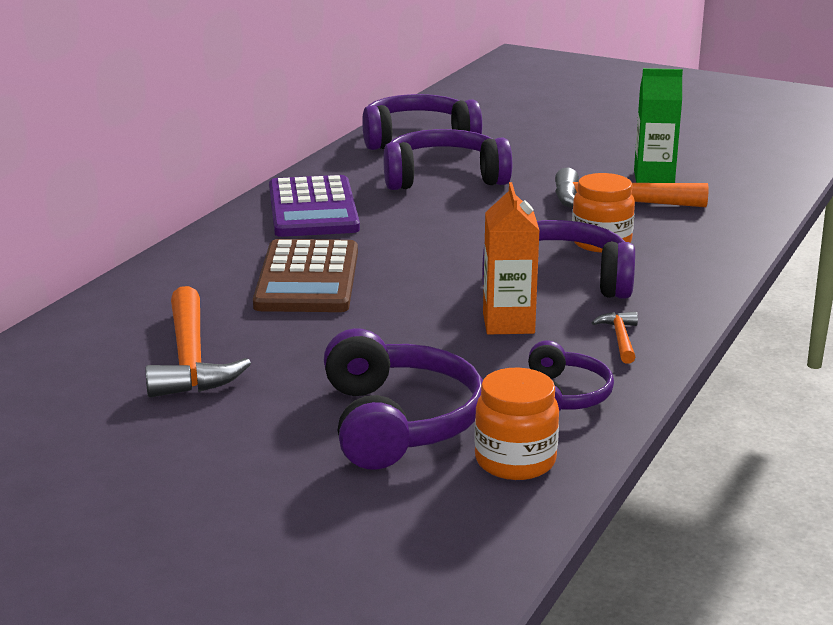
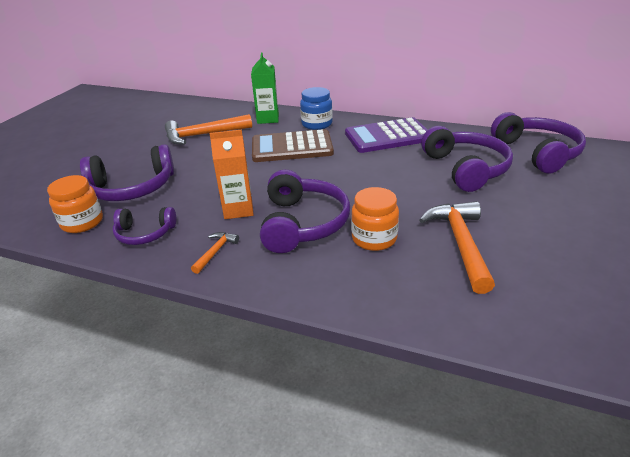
camera: 85 degrees right, 10 degrees up
(221, 255) = (317, 124): none -> blue jar
(620, 338) = (215, 252): orange hammer -> orange hammer turned 60 degrees counterclockwise
(654, 177) = (536, 262): green carton -> green carton (268, 119)

